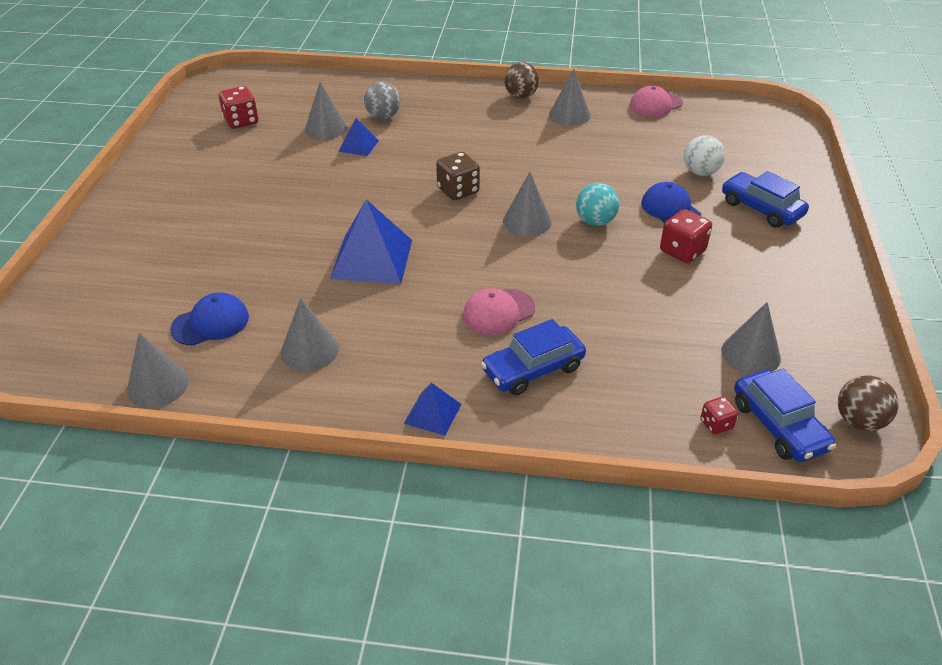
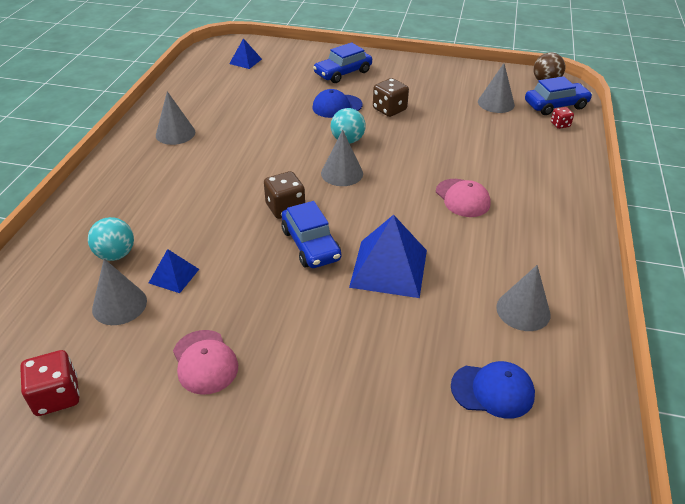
camera: 85 degrees left, 0 degrees up
(158, 385) = (592, 427): grey cone -> none
(210, 323) = (492, 390): blue cap -> blue cap turned 120 degrees clockwise
(383, 116) = (116, 254): grey ball -> turquoise ball
(432, 413) = (581, 239): blue pyramid -> blue pyramid (245, 61)
(521, 96) = (124, 157): brown ball -> none
(533, 369) = (525, 187): blue car -> blue car (311, 244)
(655, 104) = (179, 90): pink cap -> pink cap (205, 362)
(682, 251) = (389, 109): red dice -> brown dice
(700, 172) = (290, 87): white ball -> none

